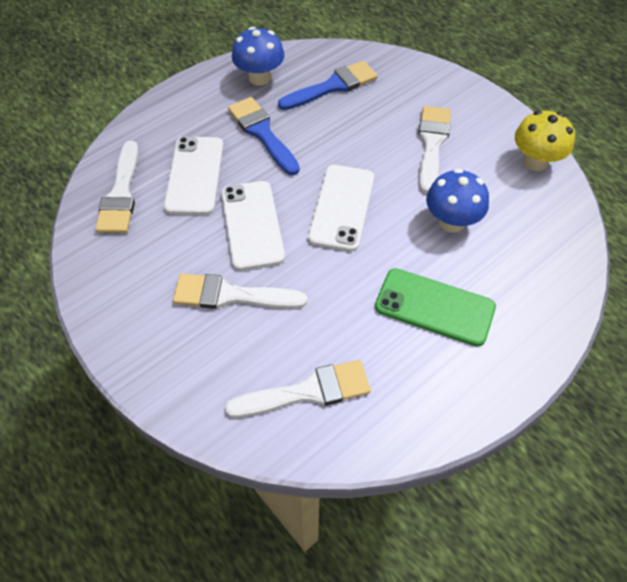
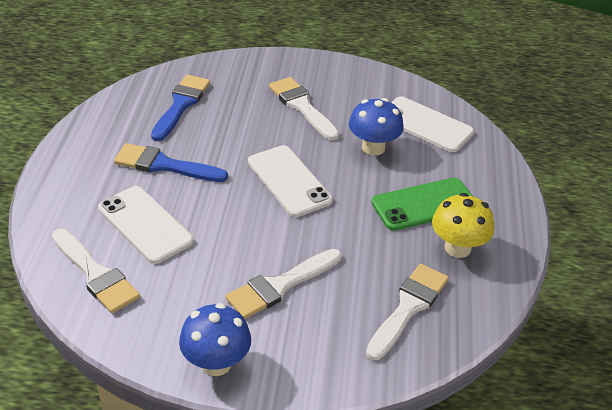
camera: 45 degrees left, 15 degrees down
(252, 225) = (237, 231): white phone -> white phone (425, 125)
(260, 77) = (111, 128): blue mushroom -> blue mushroom (216, 363)
(535, 161) = (381, 82): yellow mushroom -> yellow mushroom (457, 248)

